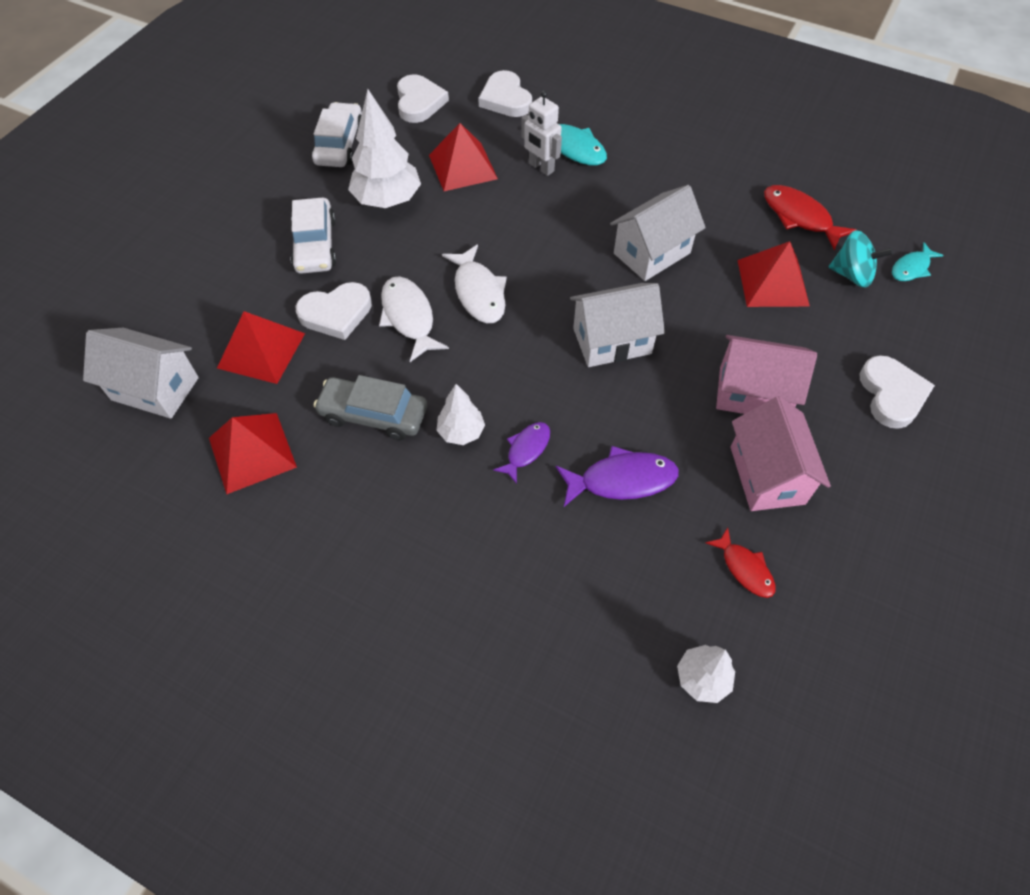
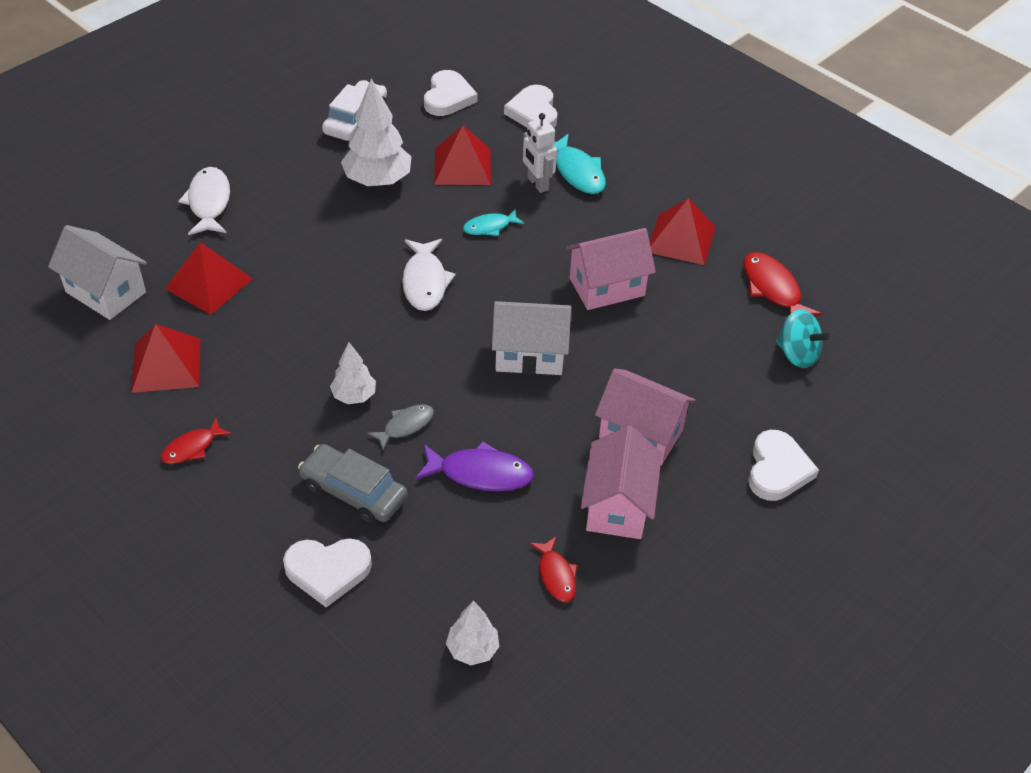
camera: 15 degrees right, 10 degrees down
(315, 245) = (294, 204): white car -> none
(317, 538) = (192, 447): none -> red fish
(336, 313) = (287, 268): white heart -> white heart (328, 571)
(373, 414) = (283, 361): grey car -> grey car (353, 491)
(409, 317) = (351, 288): white fish -> white fish (209, 202)
(526, 450) = (405, 426): purple fish -> grey fish
(651, 253) = (607, 287): white house -> pink house
(773, 282) = (713, 342): red pyramid -> red pyramid (681, 239)
(911, 268) = (862, 363): turquoise fish -> turquoise fish (489, 227)

